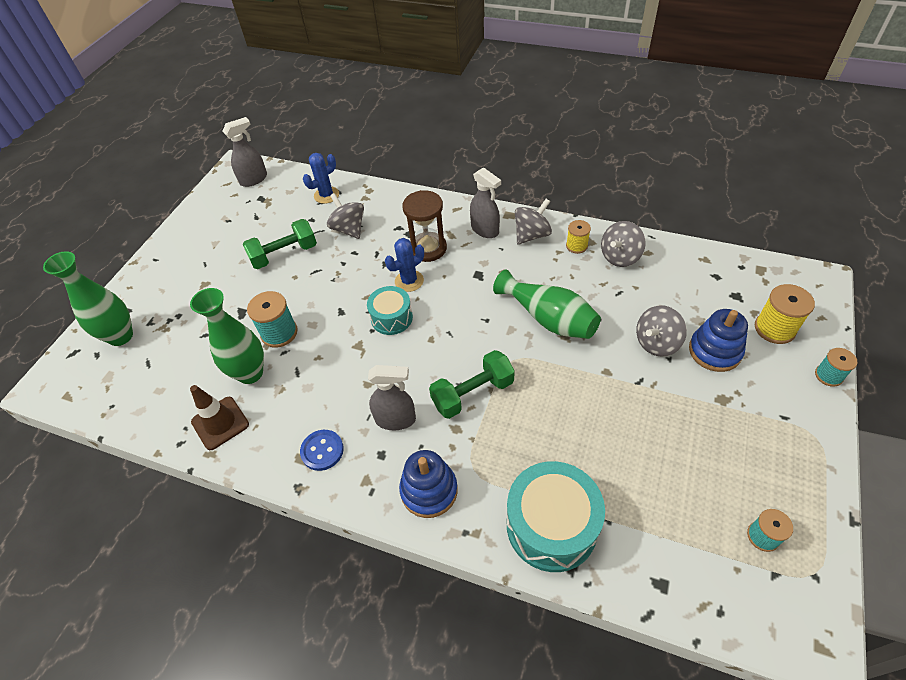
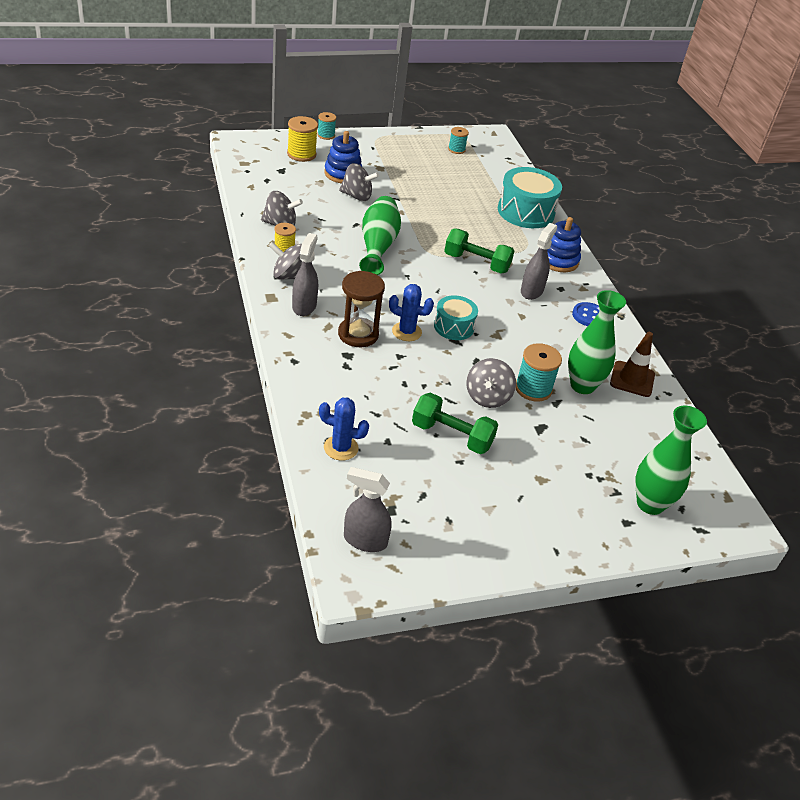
camera: 135 degrees left, 10 degrees down
(349, 229) = (377, 402): grey spinning top -> grey spinning top (487, 397)
(396, 419) = (532, 291): grey spray bottle -> grey spray bottle turned 60 degrees clockwise

